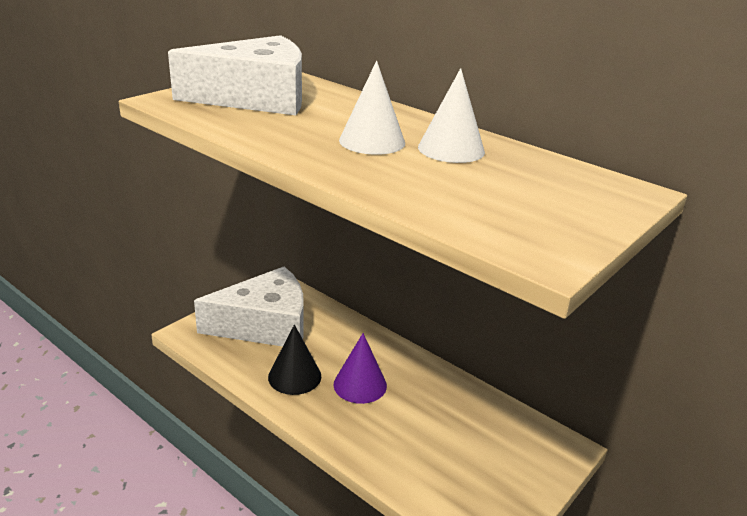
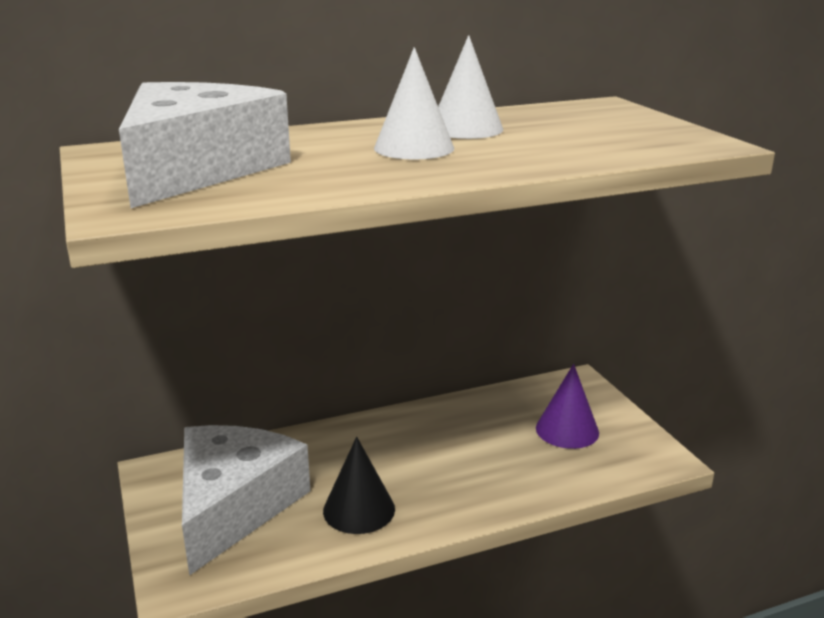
camera: 60 degrees left, 5 degrees down
(360, 385) = (411, 465): purple cone -> purple cone (567, 430)

